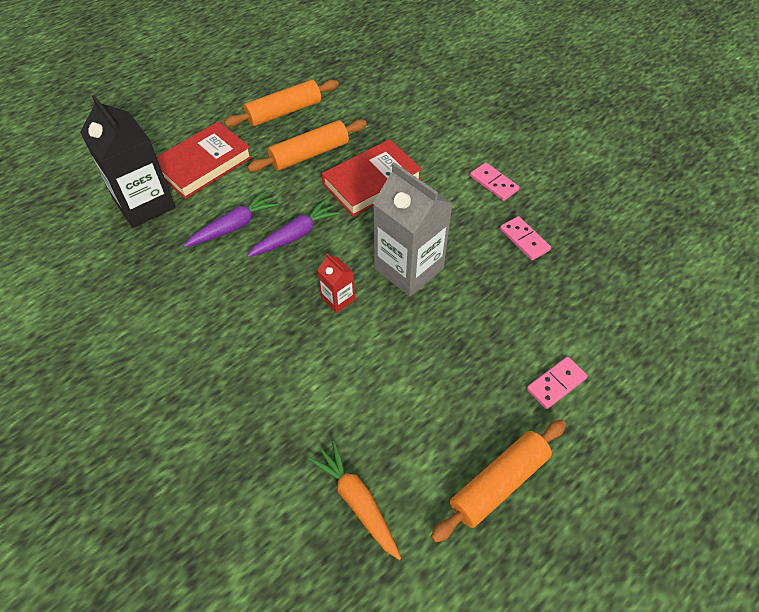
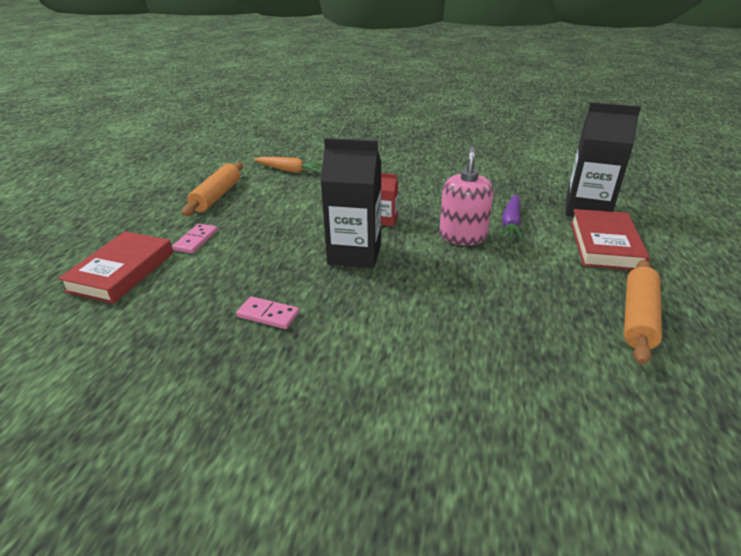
camera: 145 degrees right, 20 degrees down
(295, 235) = (462, 236): purple carrot -> pink soap dispenser
(309, 154) = (545, 292): orange rolling pin -> none
(371, 182) = (459, 296): red book -> red book (122, 271)
(408, 268) = (354, 253): grey carton -> black carton
(494, 183) = (338, 355): pink domino -> none

